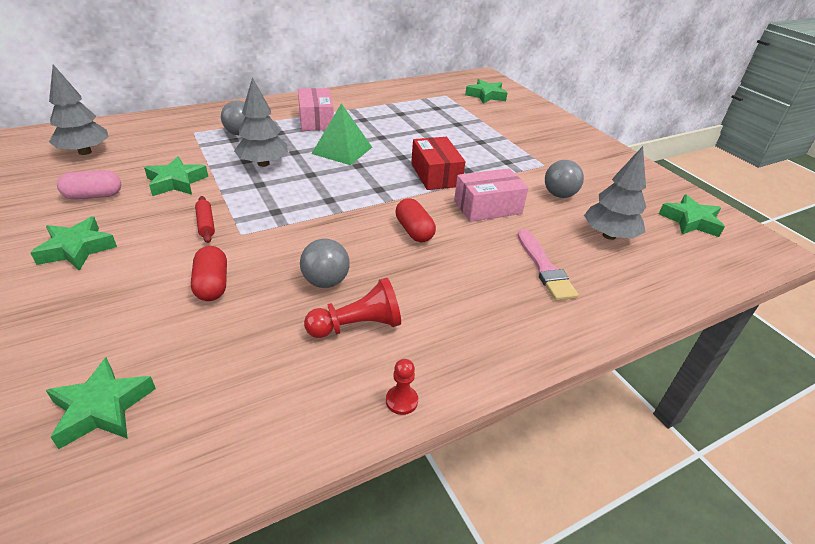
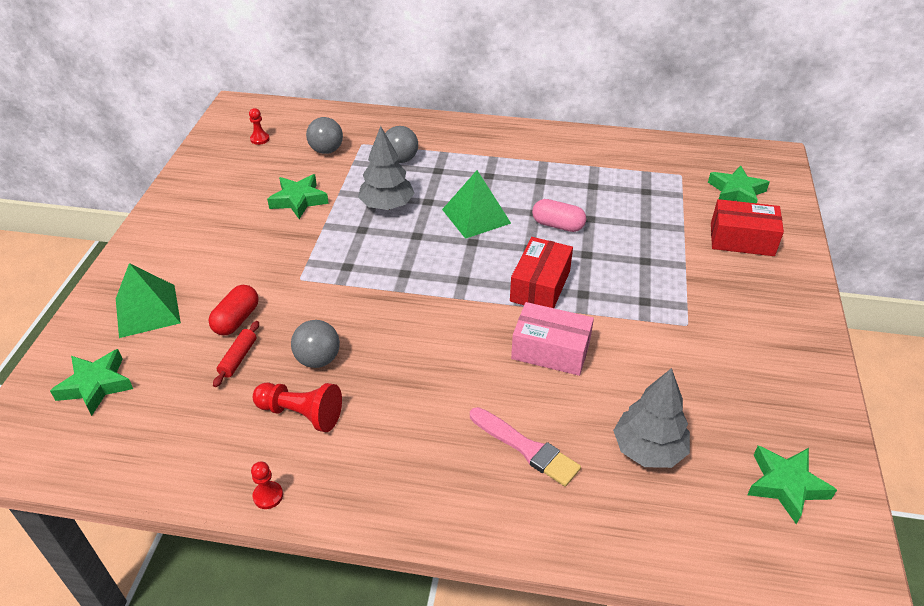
camera: 40 degrees right, 5 degrees up
(77, 249) = (180, 242): green star -> none
(85, 152) = (260, 139): grey tree -> red pawn
(94, 196) = (229, 192): pink capsule -> pink capsule (558, 225)
(98, 316) = (147, 310): none -> green pyramid
(206, 224) = (282, 256): red rolling pin -> red rolling pin (238, 358)
(316, 120) = (489, 166): pink box -> none
(414, 231) = (445, 344): red capsule -> none
(517, 116) = (742, 239): none -> red box
(544, 268) = (526, 448): pink brush -> pink brush turned 75 degrees counterclockwise
(559, 195) = (654, 372): grey ball -> grey ball (326, 150)

